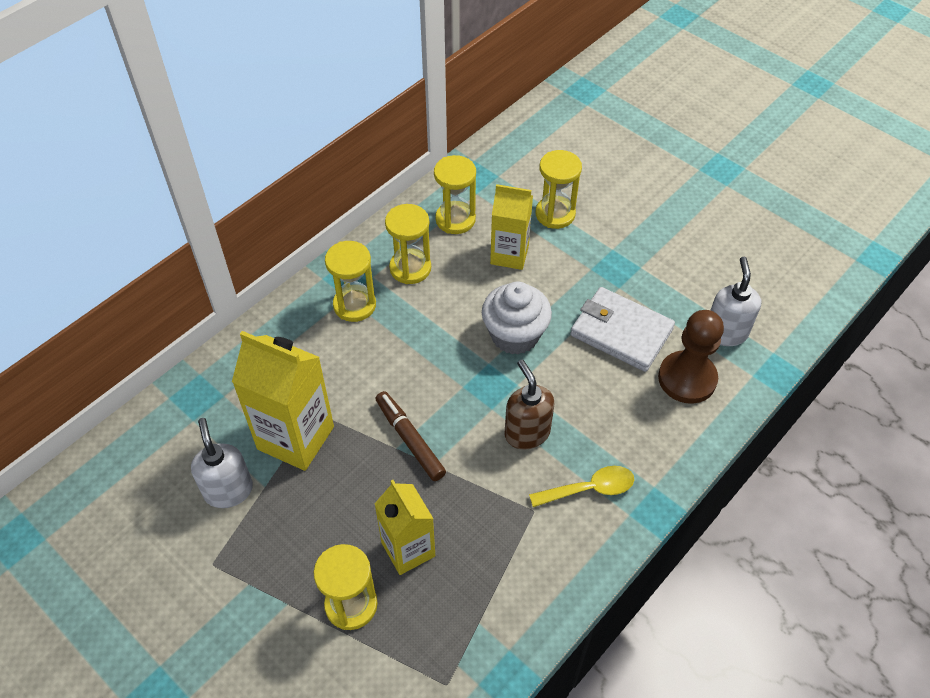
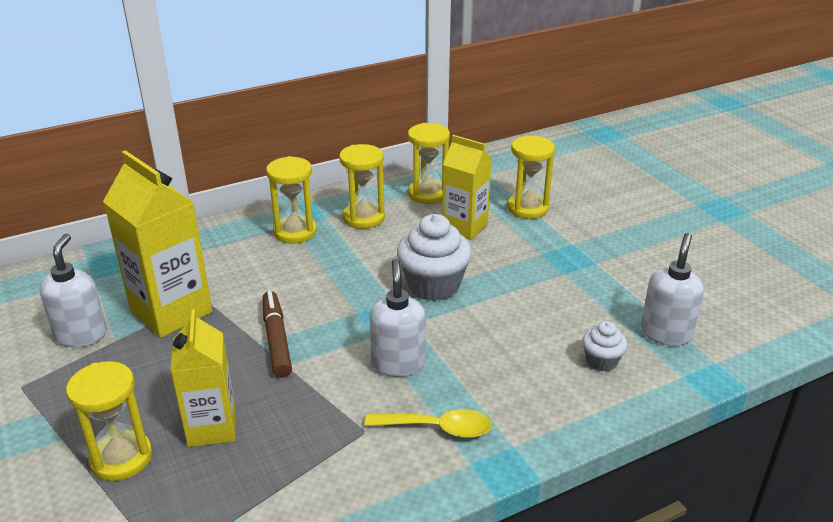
camera: 20 degrees right, 20 degrees down
(527, 433) = (398, 363): brown soap dispenser -> white soap dispenser
(621, 332) = (547, 307): white wallet -> none
(687, 379) = (601, 361): brown pawn -> white cupcake

